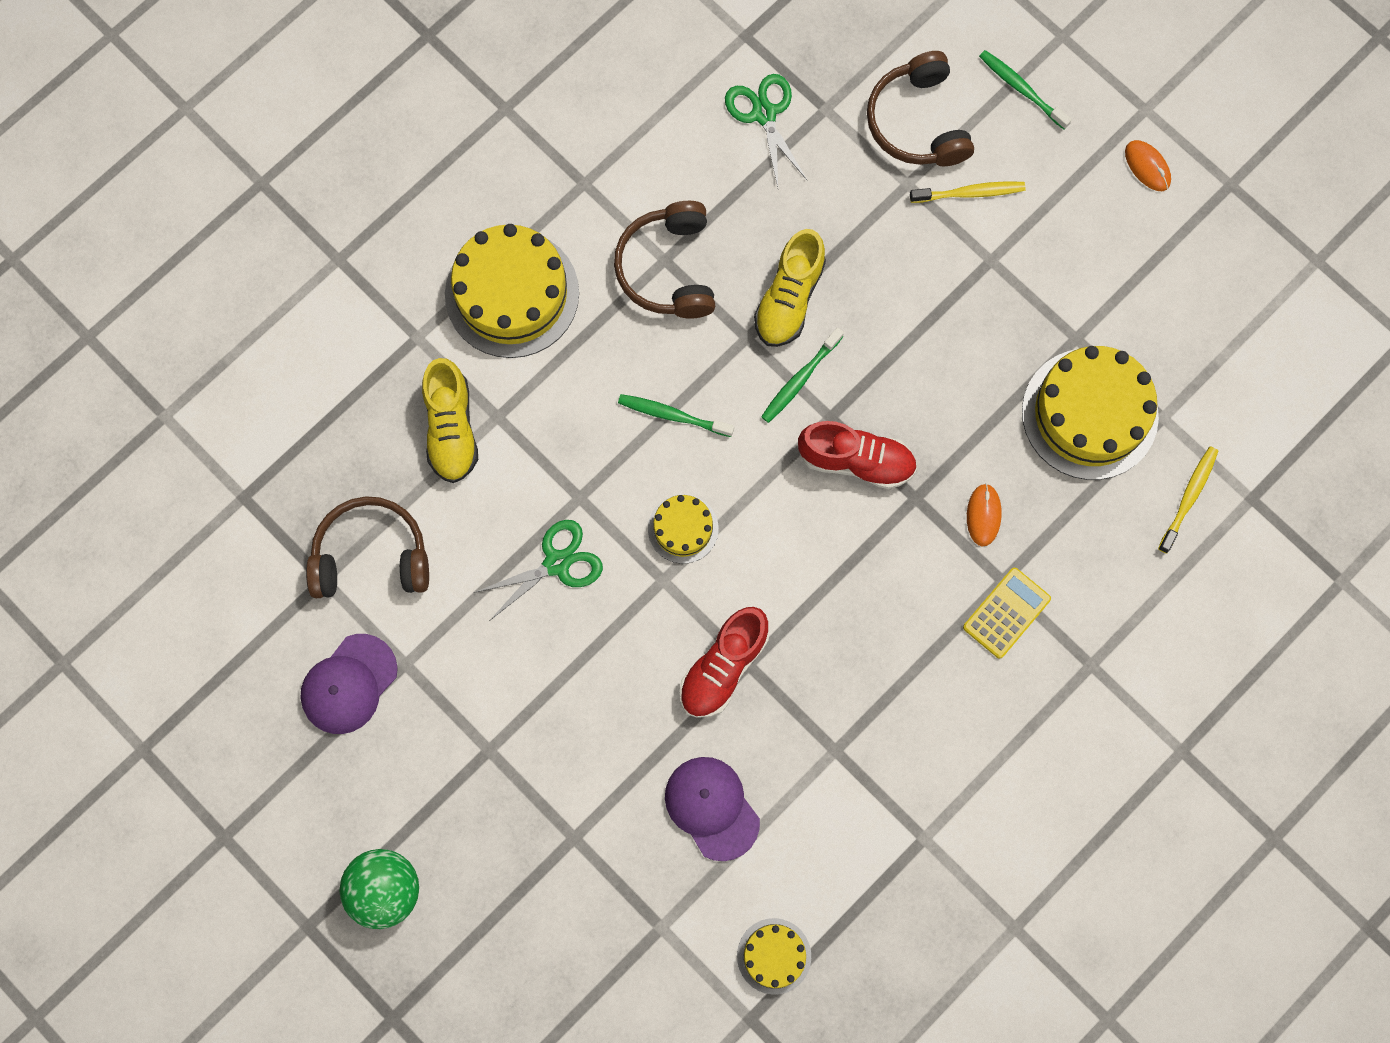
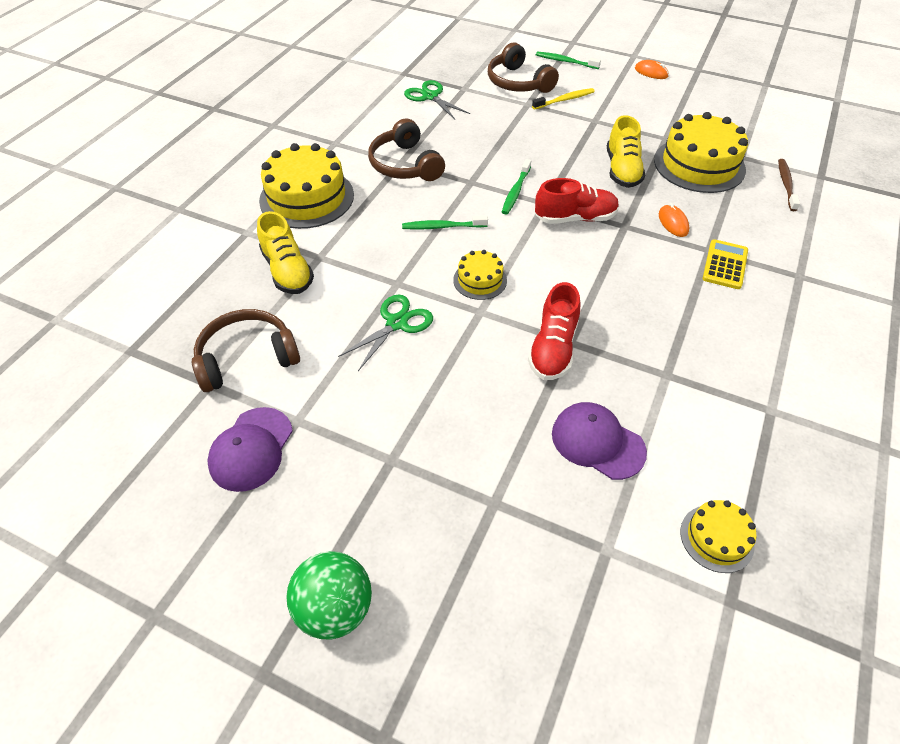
camera: 20 degrees left, 25 degrees down
(789, 298) = (487, 160): yellow shoe -> yellow shoe (622, 170)
(1188, 498) = (786, 185): yellow toothbrush -> brown toothbrush

